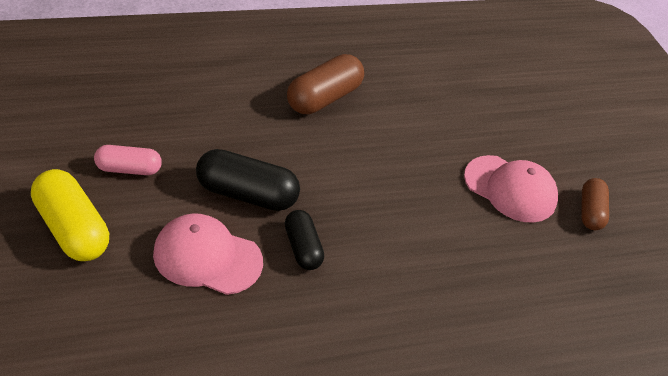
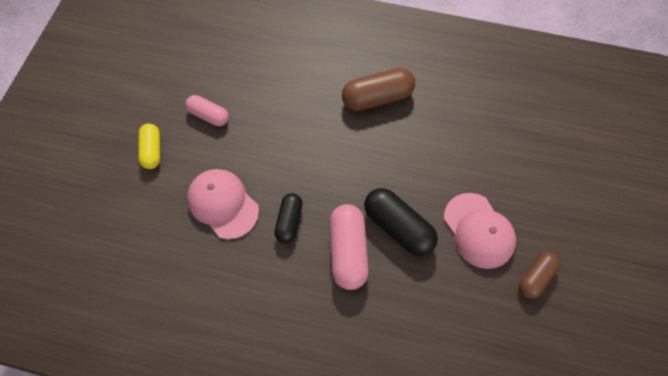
camera: 35 degrees right, 20 degrees up
(72, 229) = (152, 150): yellow capsule -> yellow capsule, size x0.62
(247, 194) = (275, 163): black capsule -> black capsule (398, 227)
(390, 254) = (348, 250): none -> pink capsule

